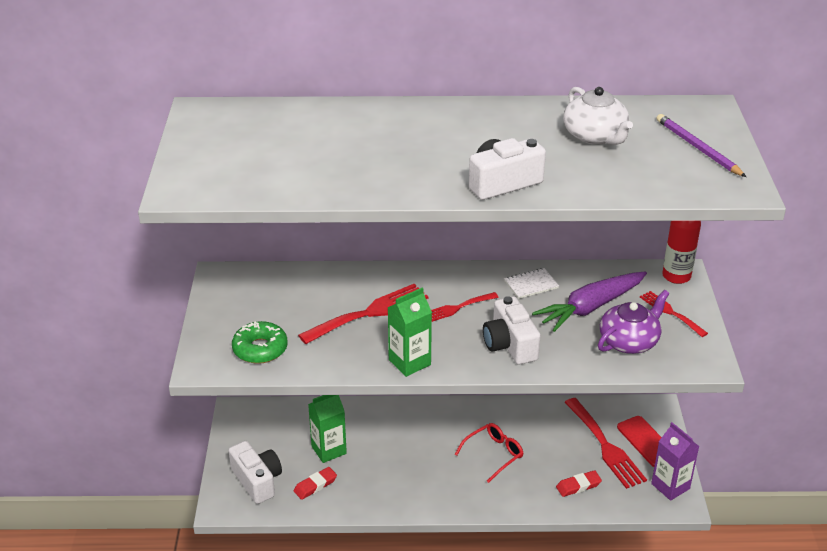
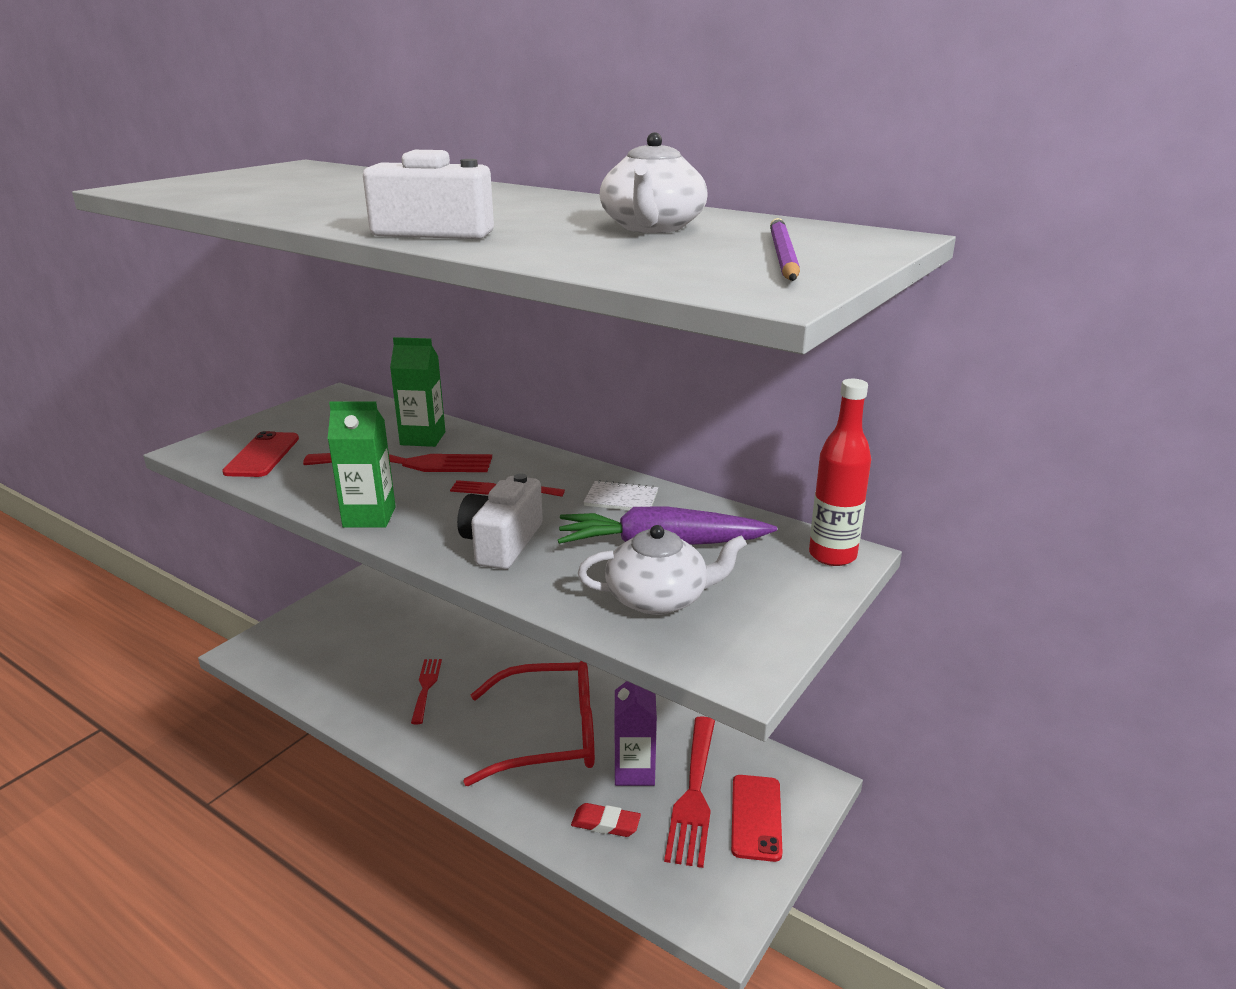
camera: 35 degrees right, 10 degrees down
(257, 481) = (298, 645): white camera -> none
(260, 349) = (262, 455): green donut -> red phone
(315, 485) = (339, 674): red eraser -> none
(329, 450) = (394, 648): green carton -> green carton (423, 438)
(493, 454) = (548, 735): red glasses -> red glasses, size x1.83
(629, 341) = (659, 598): purple teapot -> white teapot
(670, 312) = (766, 590): red fork -> red fork (426, 687)
(670, 486) = (730, 893): purple carton -> purple carton (634, 771)

